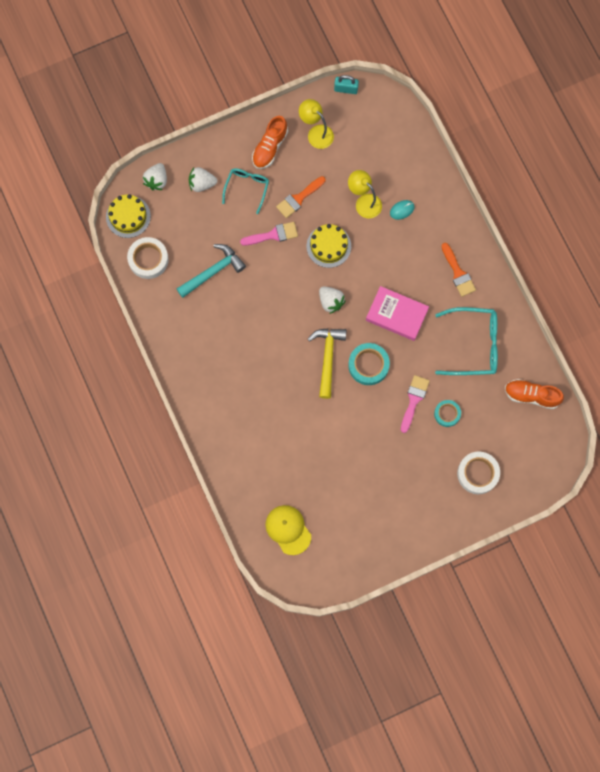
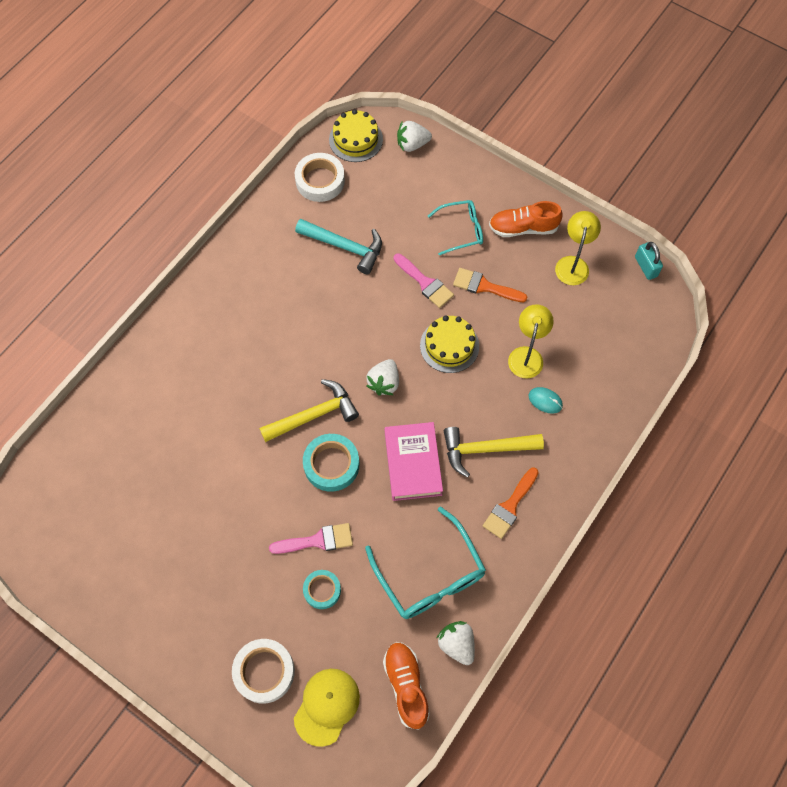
camera: 60 degrees right, 10 degrees down
(202, 184) = (437, 186): white strawberry -> white strawberry (457, 644)
(288, 529) = (80, 481): yellow cap -> yellow cap (327, 706)
(413, 265) = (485, 449): none -> yellow hammer

